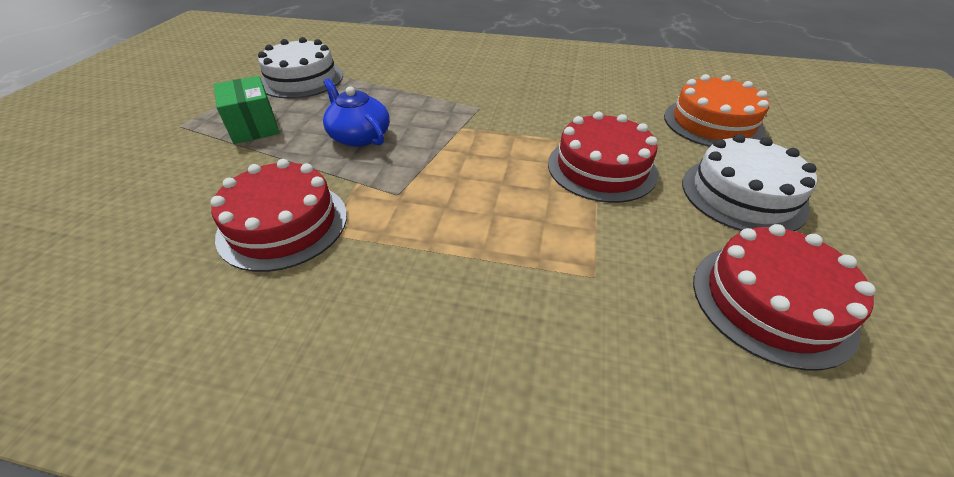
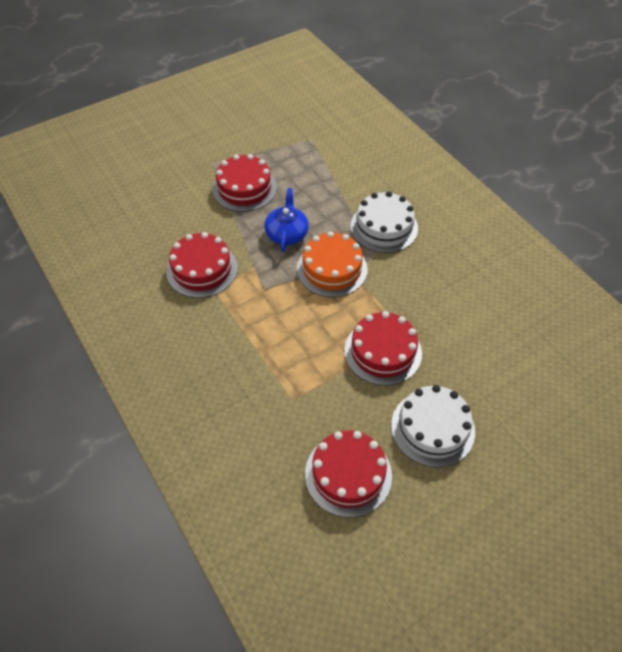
camera: 45 degrees right, 10 degrees up
(254, 126) = (244, 188): green box -> red cake
(302, 79) = (304, 159): white cake -> white cake (384, 227)
(712, 123) = (506, 377): orange cake -> orange cake (332, 269)

